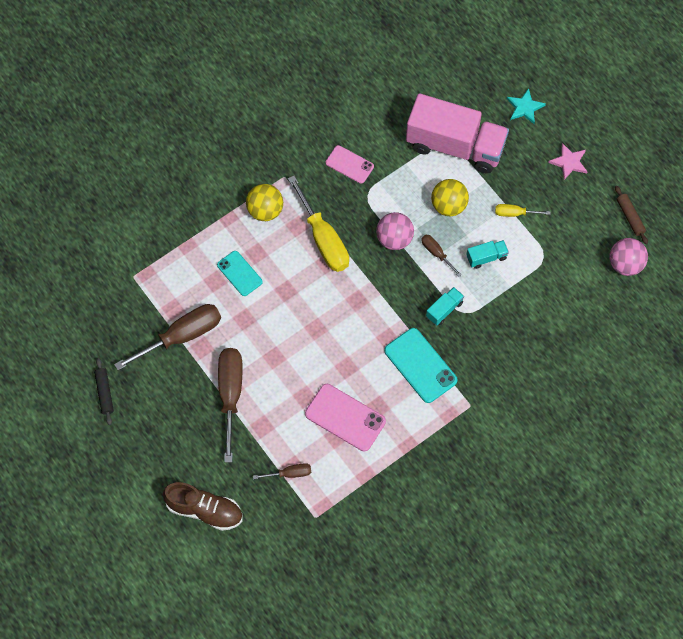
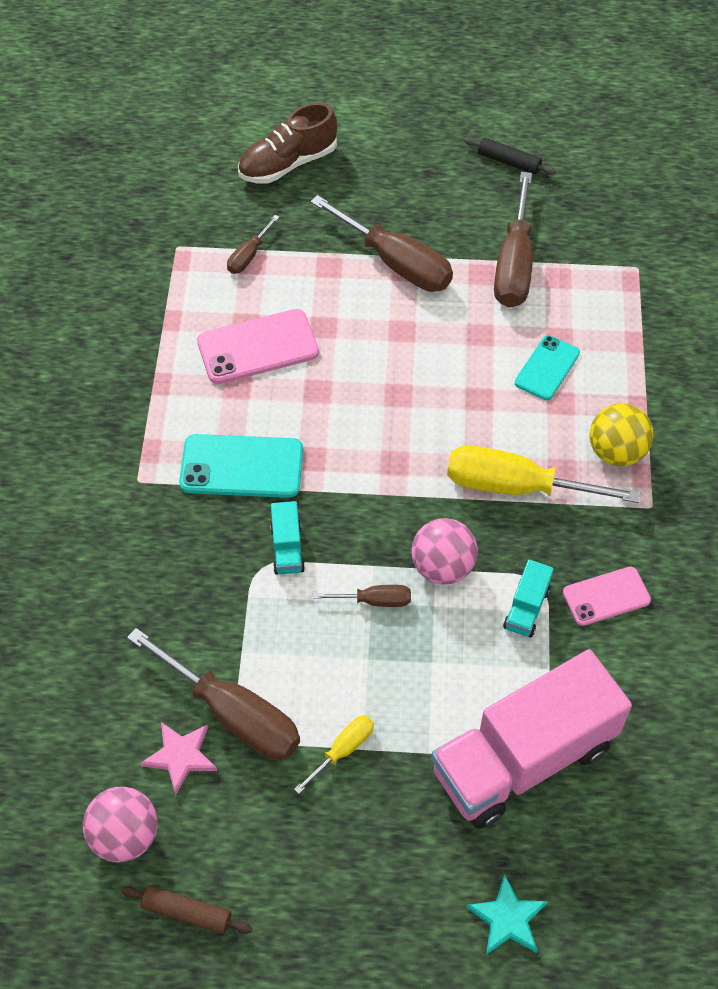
camera: 130 degrees right, 10 degrees down
(239, 273) = (547, 368): turquoise phone -> turquoise phone turned 60 degrees counterclockwise
(448, 205) = (433, 672): yellow ball -> none
(486, 257) = (311, 657): turquoise truck -> turquoise truck (526, 608)
(539, 267) = (233, 714): none -> brown screwdriver
(569, 162) = (356, 902): pink star -> pink star (180, 756)

